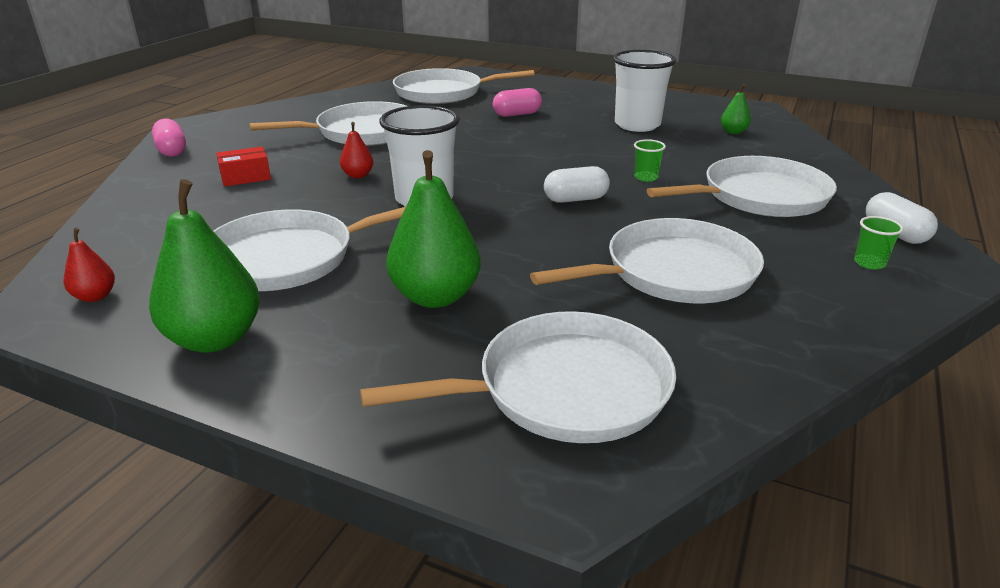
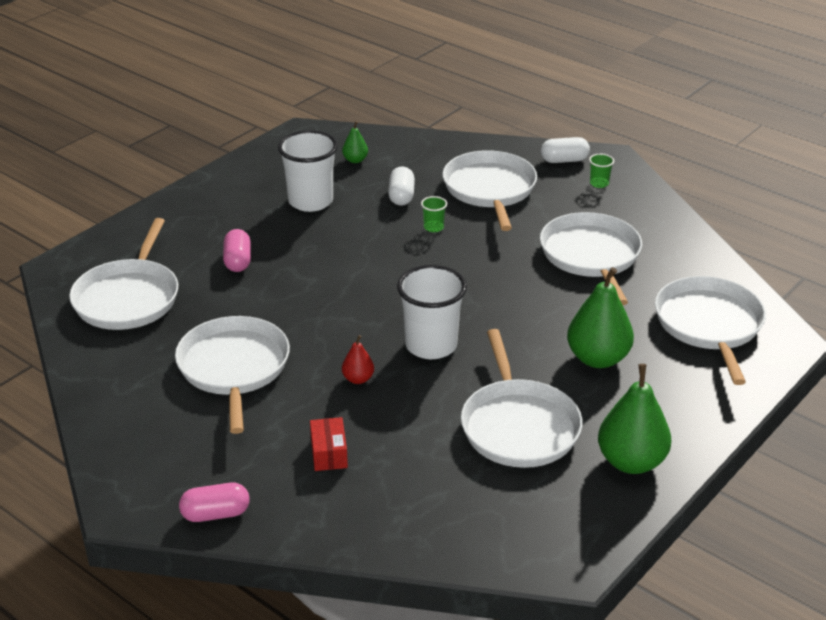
camera: 75 degrees left, 5 degrees up
(95, 296) = (554, 531): red pear -> none
(575, 199) = (462, 269): white capsule -> white capsule (401, 196)

